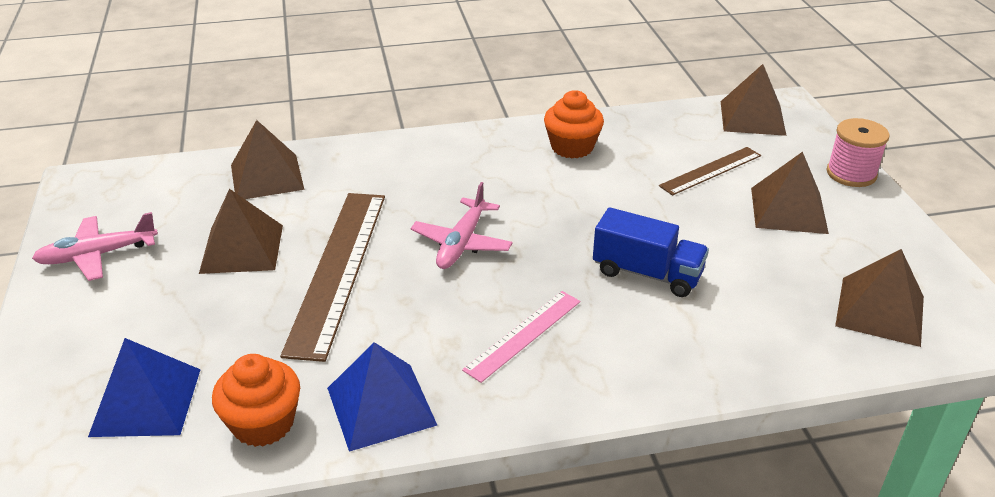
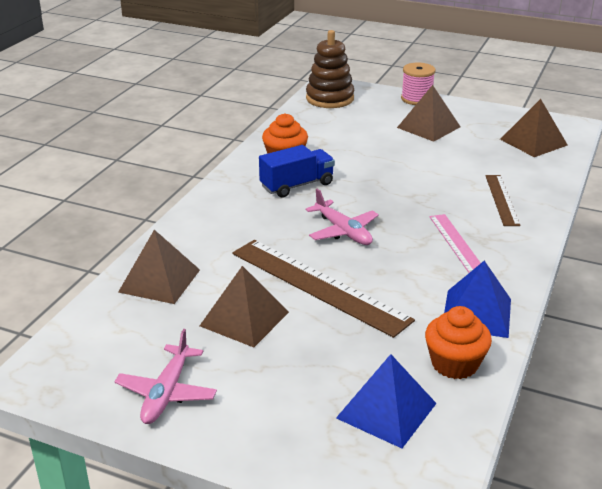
camera: 55 degrees left, 5 degrees down
(647, 273) = (440, 186): blue truck -> blue truck (297, 185)
(710, 170) = (366, 130): brown ruler -> brown ruler (501, 200)
(752, 118) = (330, 98): brown pyramid -> brown stacking toy

